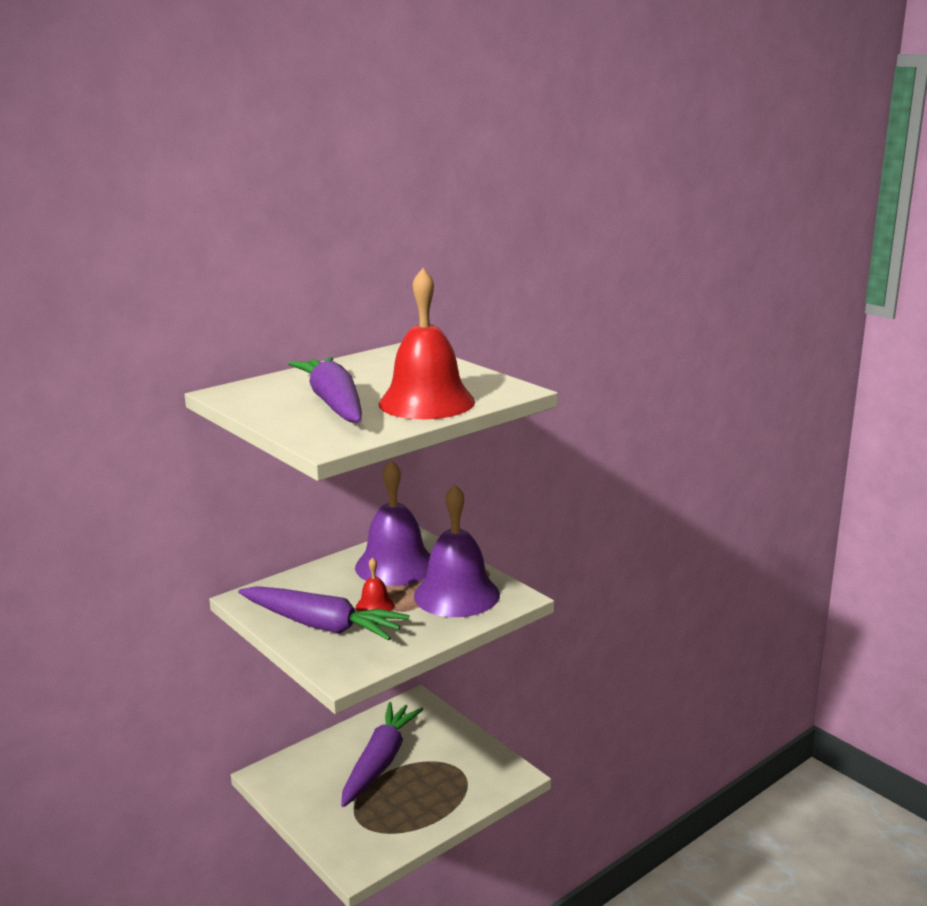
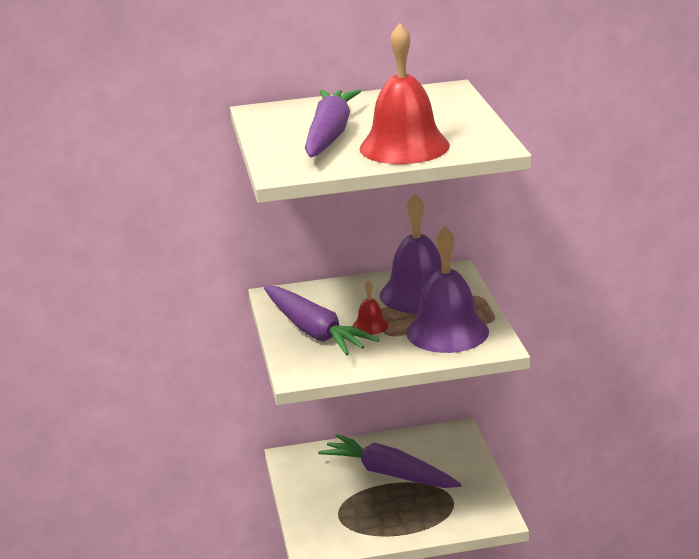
camera: 30 degrees right, 5 degrees up
(380, 762) = (389, 473): purple carrot -> purple carrot turned 105 degrees counterclockwise

